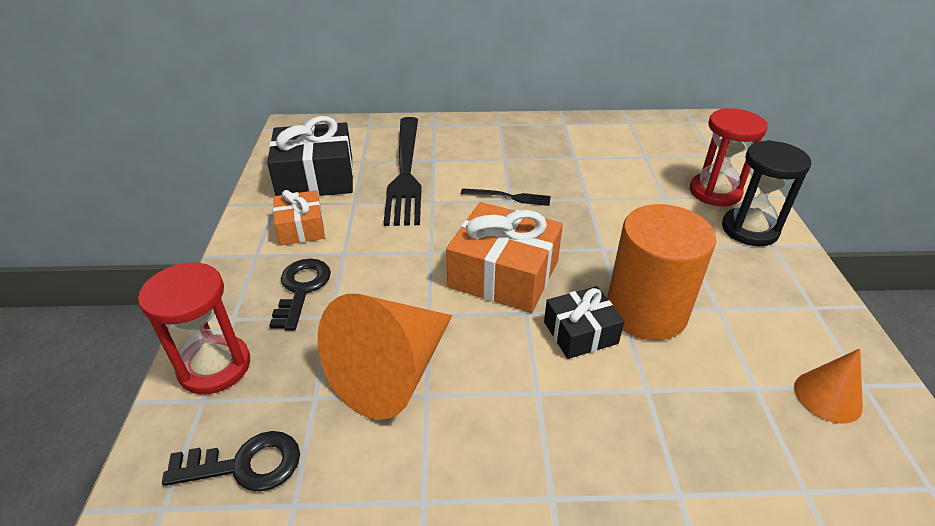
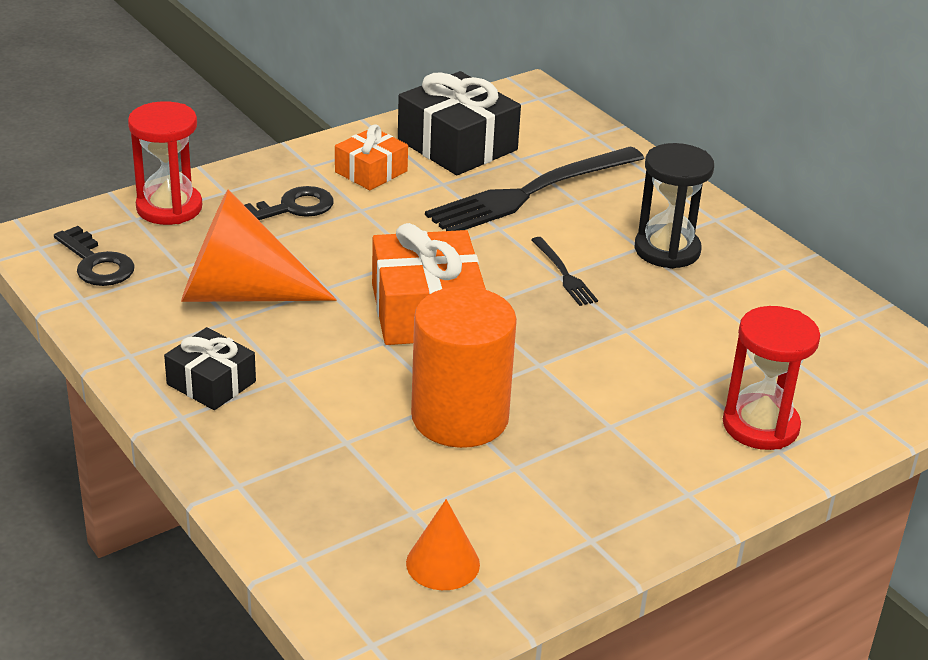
camera: 55 degrees right, 5 degrees down
(580, 333) = (386, 382): black gift -> black gift (211, 383)
(749, 229) = (702, 468): black hourglass -> black hourglass (667, 250)

